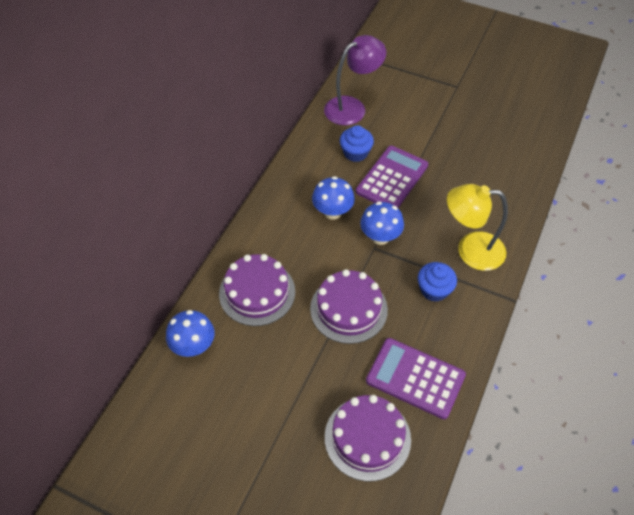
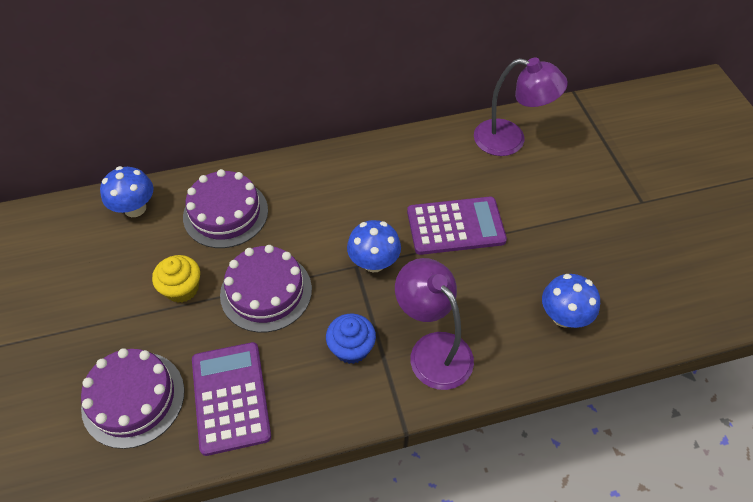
camera: 50 degrees right, 0 degrees up
(299, 357) = (182, 288): none -> yellow cupcake
(332, 212) = (367, 208): blue mushroom -> blue mushroom (563, 316)
(355, 153) = (456, 179): blue cupcake -> none
(470, 250) = (432, 349): yellow lamp -> purple lamp

